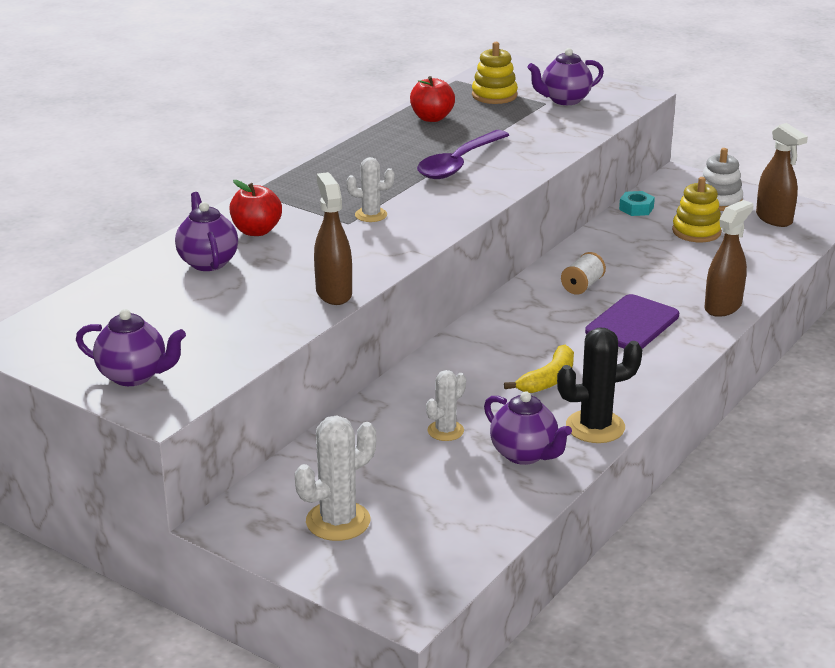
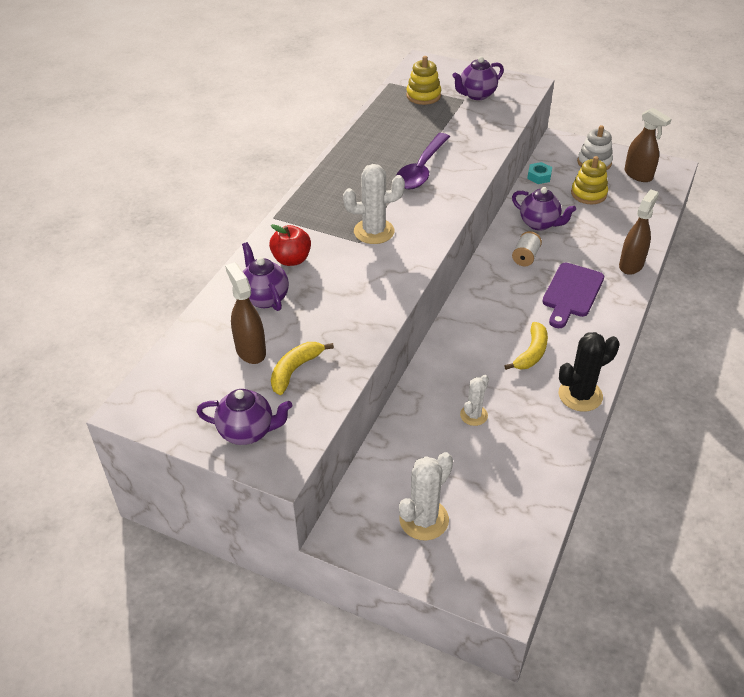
camera: 10 degrees left, 15 degrees up
(215, 329) = (295, 370): none -> yellow banana
(333, 293) = (374, 319): brown spray bottle -> brown spray bottle (250, 350)
(371, 215) = (374, 231): white cactus -> white cactus, size x1.62
(432, 118) = (385, 124): red apple -> none
(524, 454) = (538, 430): purple teapot -> purple teapot (539, 224)

